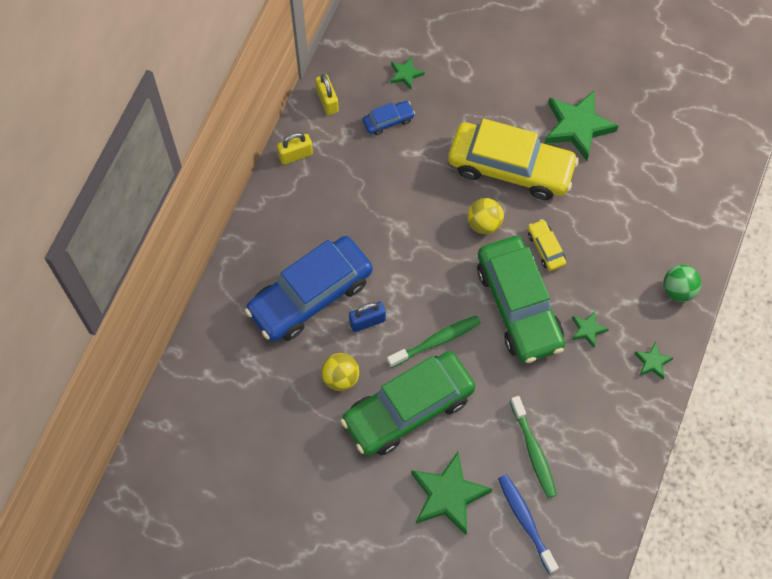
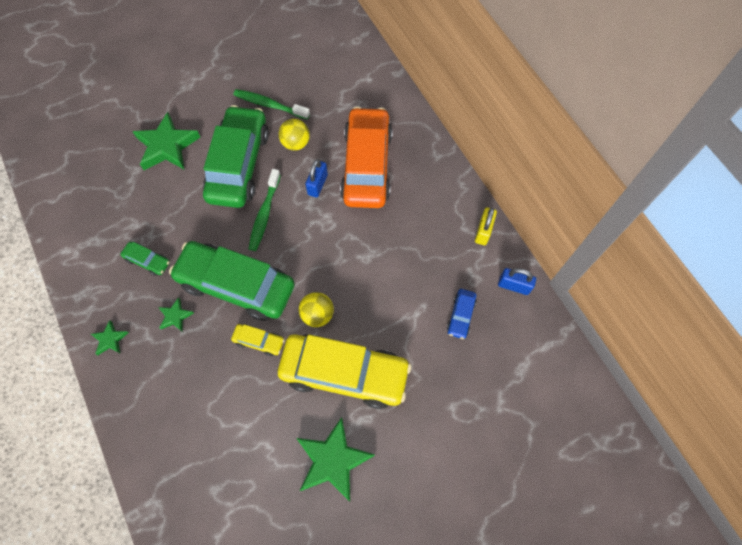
camera: 130 degrees right, 0 degrees up
(310, 295) = (367, 165): blue car -> orange car
(327, 101) = (513, 286): yellow padlock -> blue padlock
(405, 74) = (493, 362): green star -> none
(510, 167) = (344, 373): yellow car -> yellow car turned 135 degrees counterclockwise
(525, 521) = (108, 174): blue toothbrush -> none
(533, 451) = (139, 213): green toothbrush -> green toothbrush (269, 105)
(566, 398) = (147, 261): none -> green car
(678, 290) = (136, 410): green ball -> none

